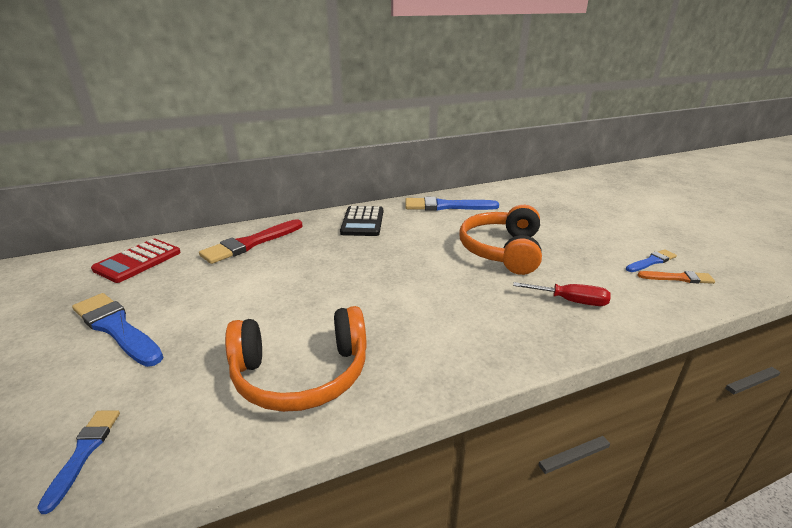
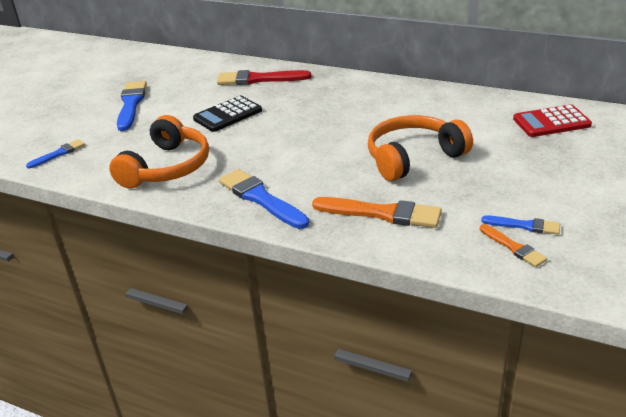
camera: 50 degrees right, 5 degrees up
(138, 261) = (188, 67): red calculator -> red calculator (551, 122)
(301, 373) = (167, 167): orange headphones -> orange headphones turned 105 degrees counterclockwise
(362, 222) = (355, 91): black calculator -> black calculator (227, 115)
(446, 206) = (448, 103): blue brush -> blue brush (261, 198)
(571, 301) = (382, 213): red screwdriver -> orange brush

